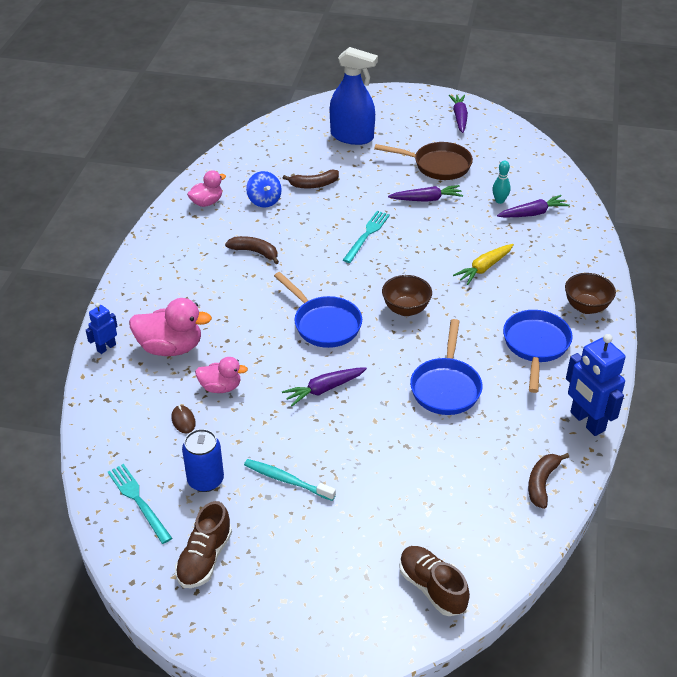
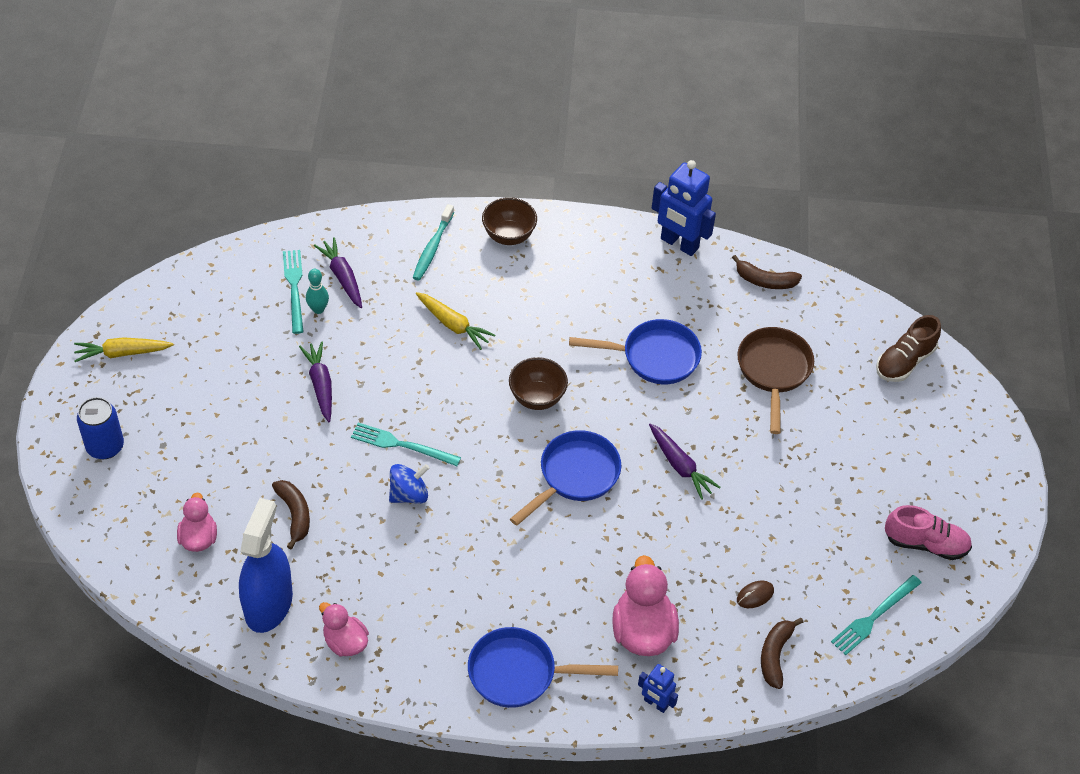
camera: 100 degrees left, 10 degrees up
(204, 558) = (925, 543): brown shoe -> pink shoe
(205, 480) = (832, 559): blue can -> blue can (105, 446)
(220, 387) = (697, 566): pink duck -> pink duck (198, 538)
(255, 252) = (450, 566): brown banana -> brown banana (775, 655)
(264, 200) = (336, 570): blue spinning top -> blue spinning top (409, 494)
(287, 480) = (813, 486): turquoise toothbrush -> turquoise toothbrush (432, 248)
(352, 136) = (172, 479): blue spray bottle -> blue spray bottle (268, 604)
(437, 165) = (242, 375): brown pan -> brown pan (773, 371)
(459, 117) = (122, 353): purple carrot -> yellow carrot
(520, 190) = (294, 288): none -> turquoise fork
(535, 346) = (578, 280): blue pan -> blue pan (519, 673)
(587, 422) = (679, 244): blue robot -> blue robot turned 75 degrees clockwise

